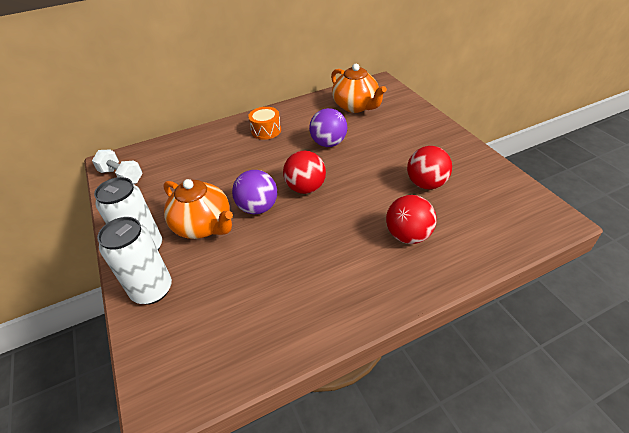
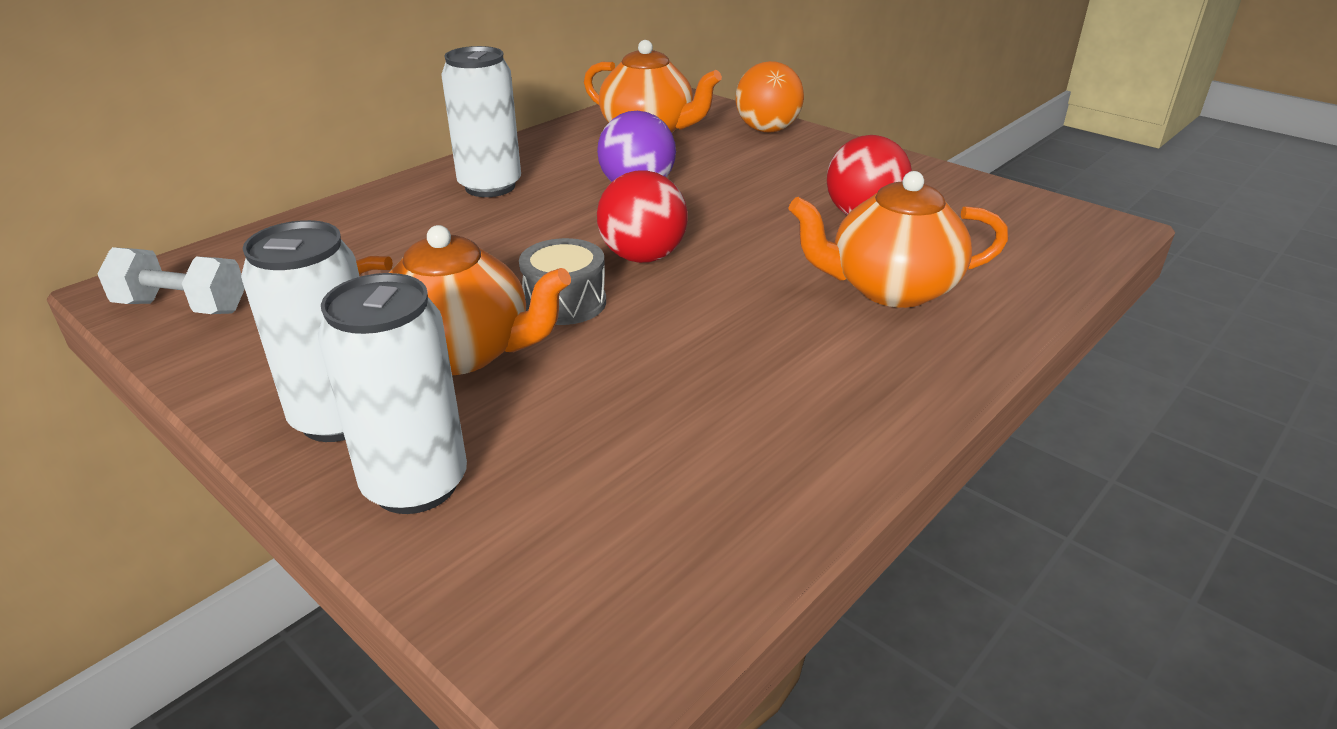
camera: 25 degrees left, 10 degrees down
(258, 208) = (565, 302): purple ball -> grey drum
(266, 130) = (490, 186): orange drum -> white can
(408, 235) = (890, 289): red ball -> orange teapot
(414, 114) = (767, 130): none -> orange ball

